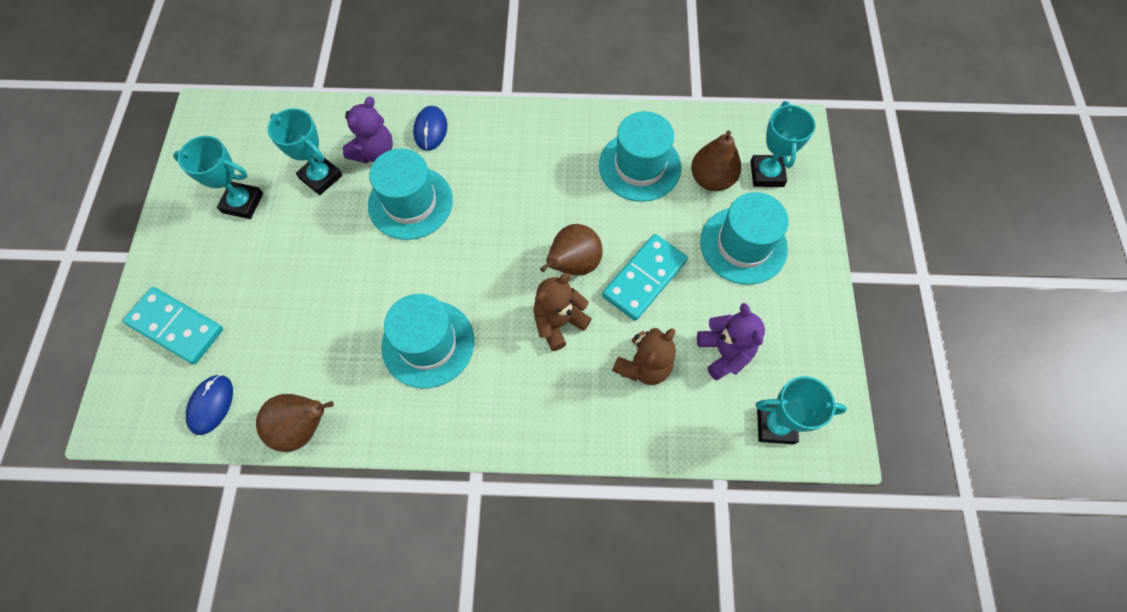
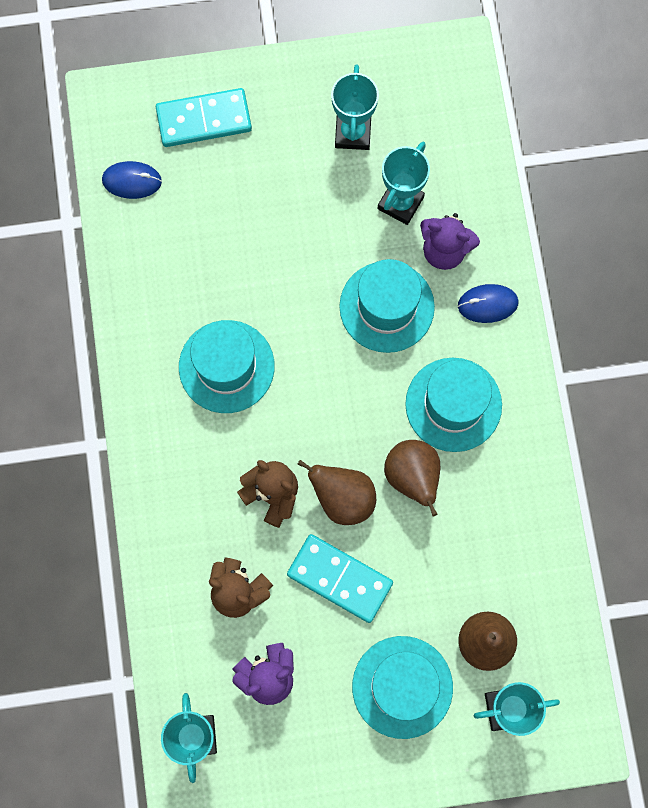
camera: 80 degrees right, 10 degrees up
(176, 326) = (204, 120): turquoise domino -> turquoise domino turned 60 degrees clockwise
(303, 427) = (123, 271): brown pear -> brown pear (412, 477)
(639, 166) = (486, 554): turquoise hat -> turquoise hat (453, 404)

